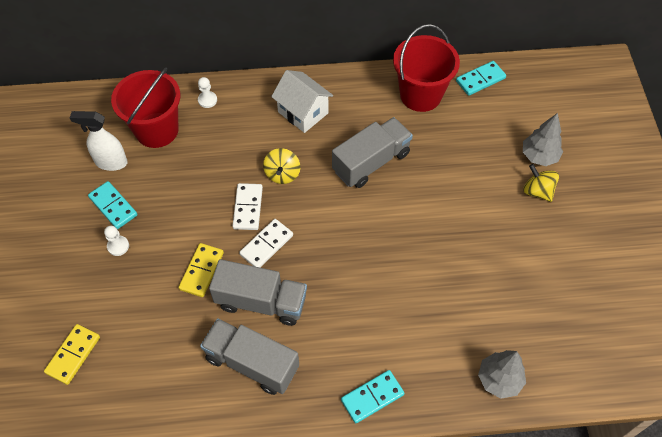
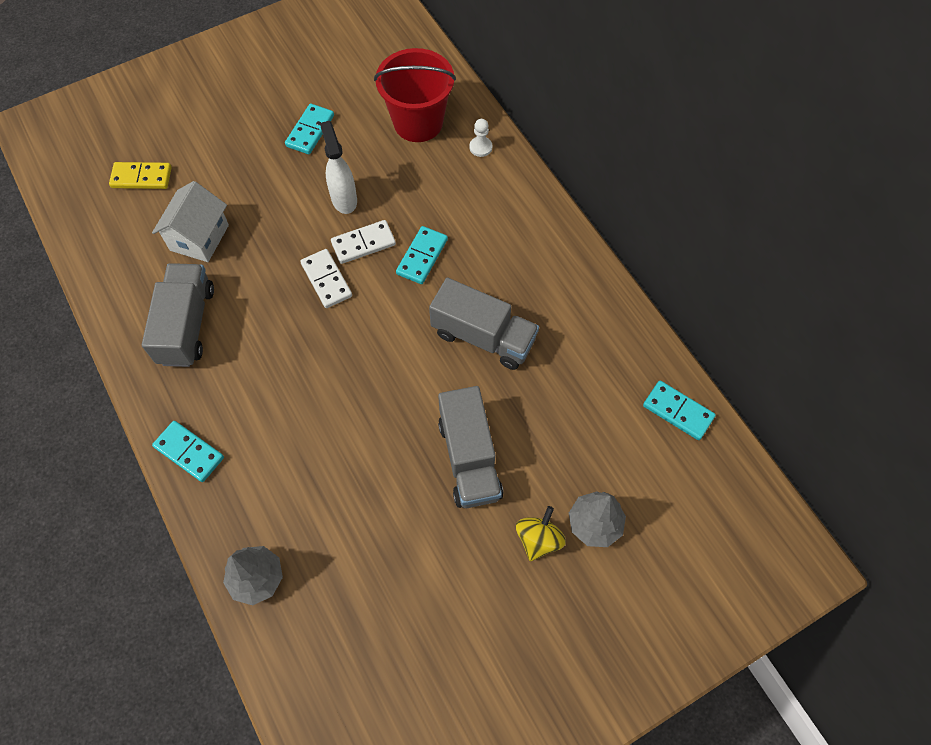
camera: 65 degrees right, 5 degrees up
(111, 162) = (359, 105): white spray bottle -> white spray bottle (344, 199)
(118, 246) = (268, 156): white pawn -> none
(202, 271) = (270, 237): yellow domino -> none
(261, 302) = (258, 304): grey truck -> grey truck (469, 458)
(266, 245) = (326, 280): white domino -> white domino turned 45 degrees clockwise
(282, 174) = (422, 256): yellow spinning top -> turquoise domino
(303, 112) = (515, 241): white house -> white house (199, 237)
(420, 95) = (612, 352): red bucket -> none

